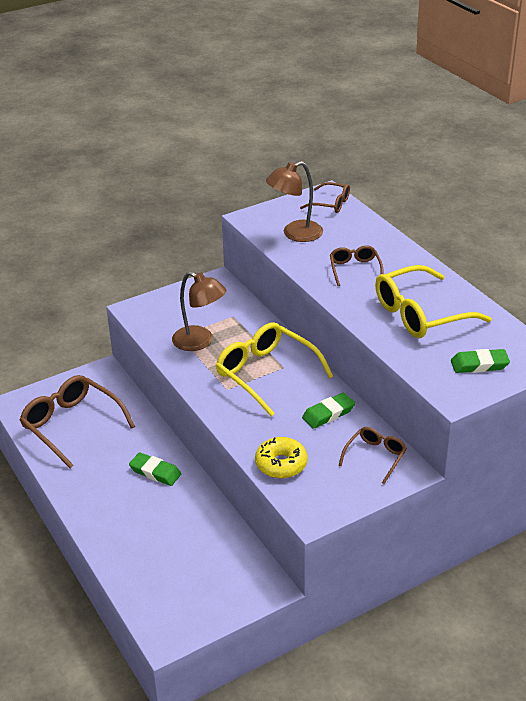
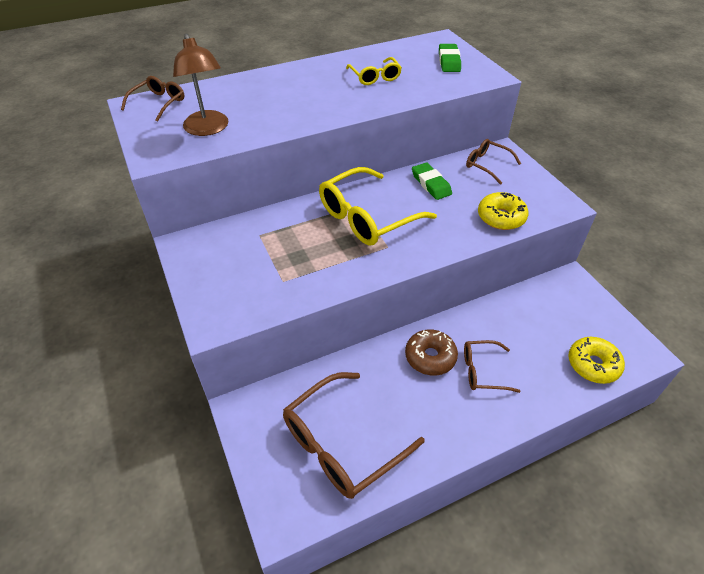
camera: 85 degrees left, 10 degrees up
(150, 589) = (593, 365): none -> yellow donut
(155, 472) = (430, 357): green eraser -> brown donut
(200, 342) = (300, 263): brown lamp -> none
(355, 269) = (292, 101): brown glasses -> brown glasses (482, 371)
(420, 314) = (375, 77): yellow glasses -> yellow glasses, size x0.54

